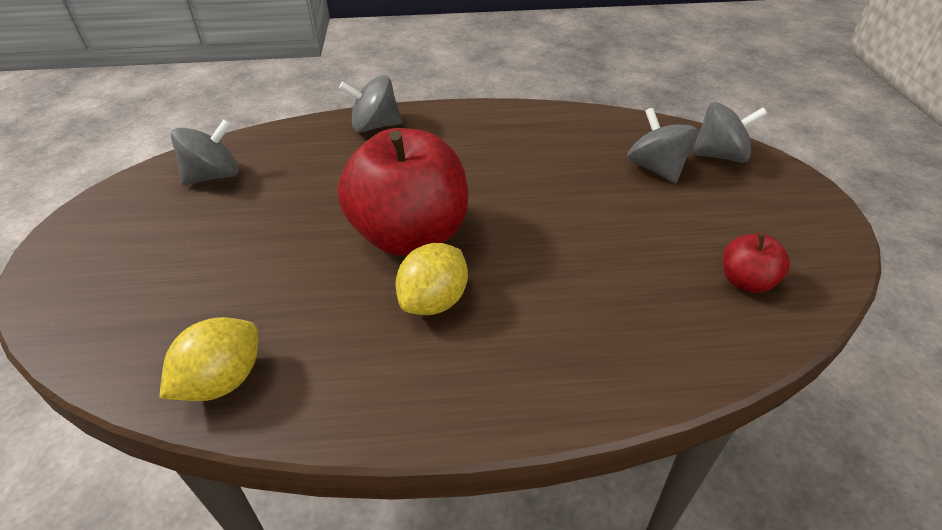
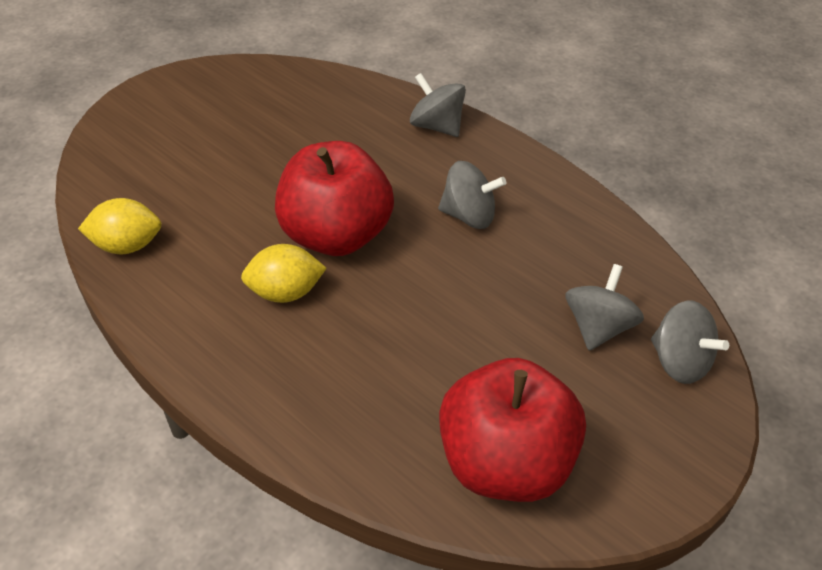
camera: 45 degrees right, 5 degrees up
(214, 176) = (282, 96): grey spinning top -> grey spinning top (469, 215)
(746, 281) = (504, 462): red apple -> red apple, size x2.24

